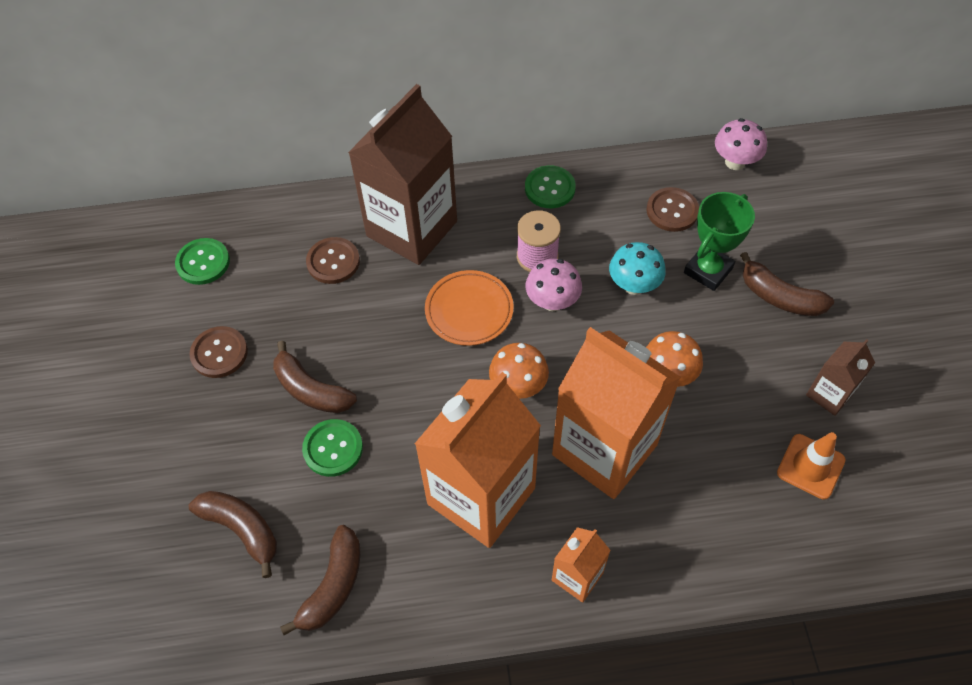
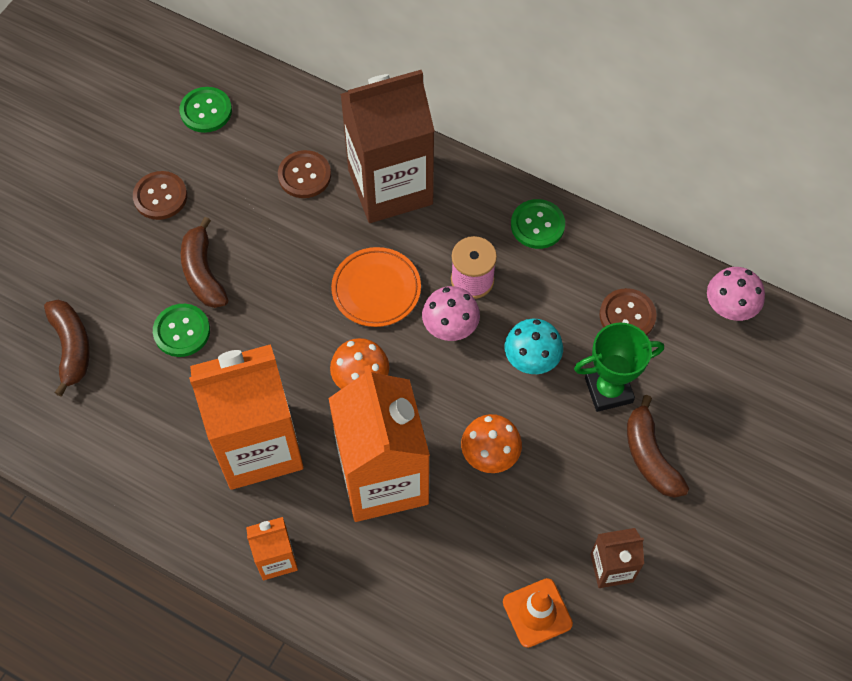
camera: 35 degrees right, 5 degrees up
(333, 585) = (100, 435): brown banana -> none

